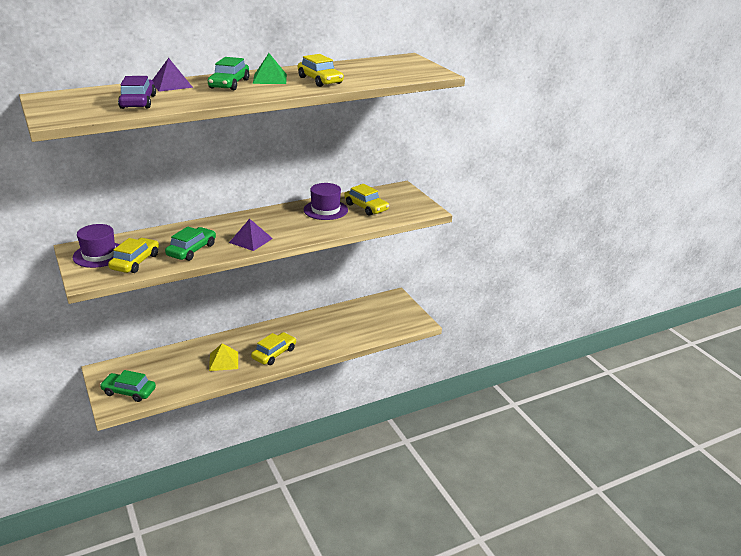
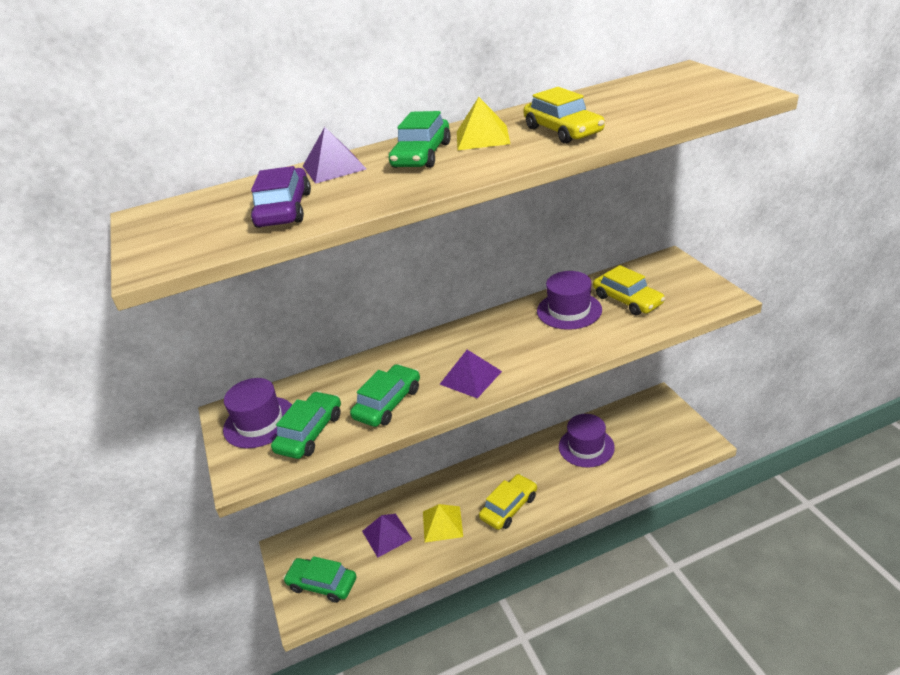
camera: 10 degrees right, 5 degrees up
(135, 262) = (310, 432): yellow car -> green car
(181, 365) = (386, 535): none -> purple pyramid
(269, 79) = (482, 137): green pyramid -> yellow pyramid
(337, 322) = (586, 447): none -> purple hat

